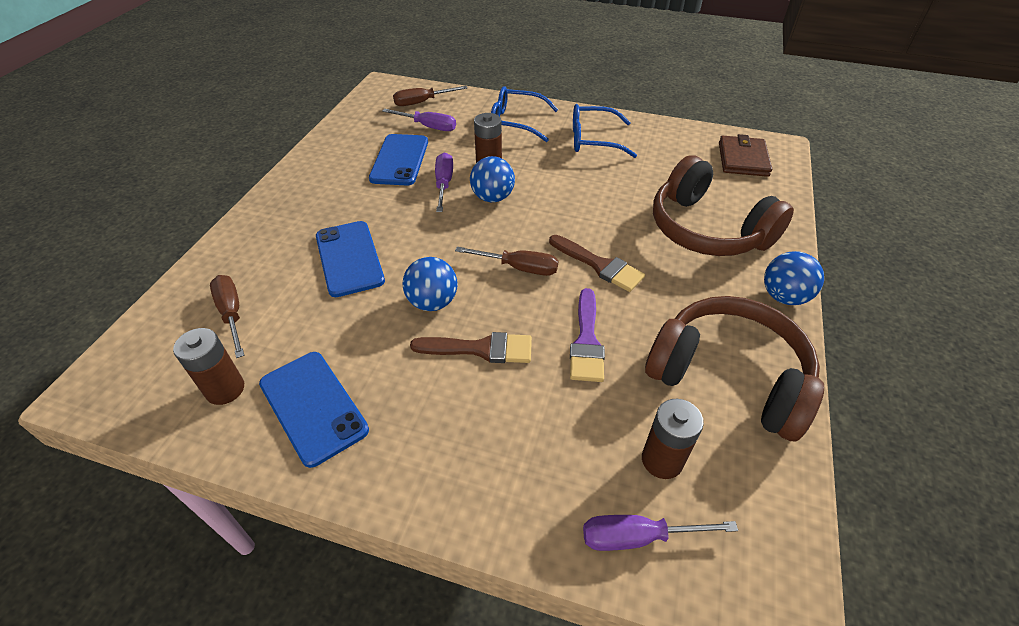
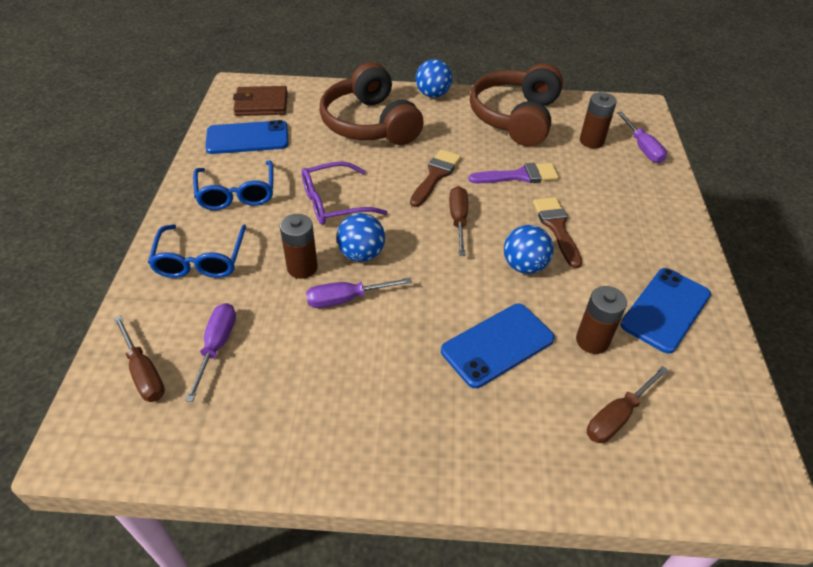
camera: 105 degrees left, 0 degrees up
(225, 389) = (691, 377): brown battery -> brown battery (592, 341)
(400, 160) = (304, 355): blue phone -> blue phone (247, 138)
(568, 190) = (334, 203): none -> purple glasses
(707, 229) = (370, 124): brown headphones -> brown headphones turned 120 degrees clockwise

